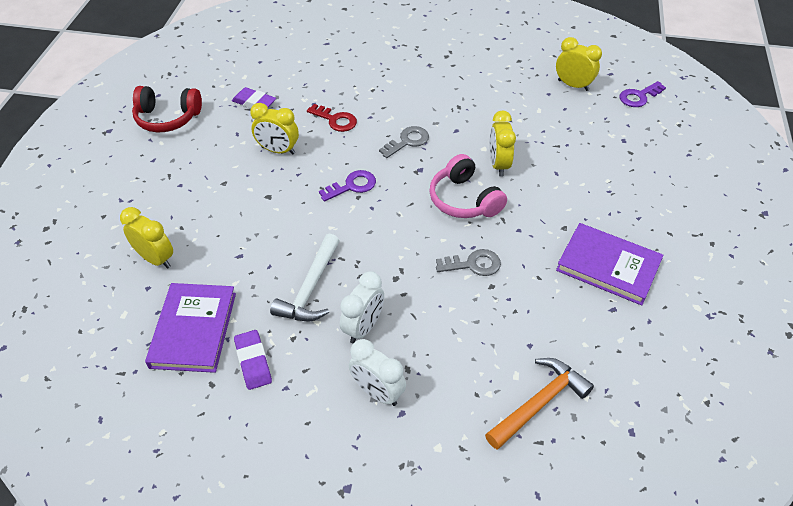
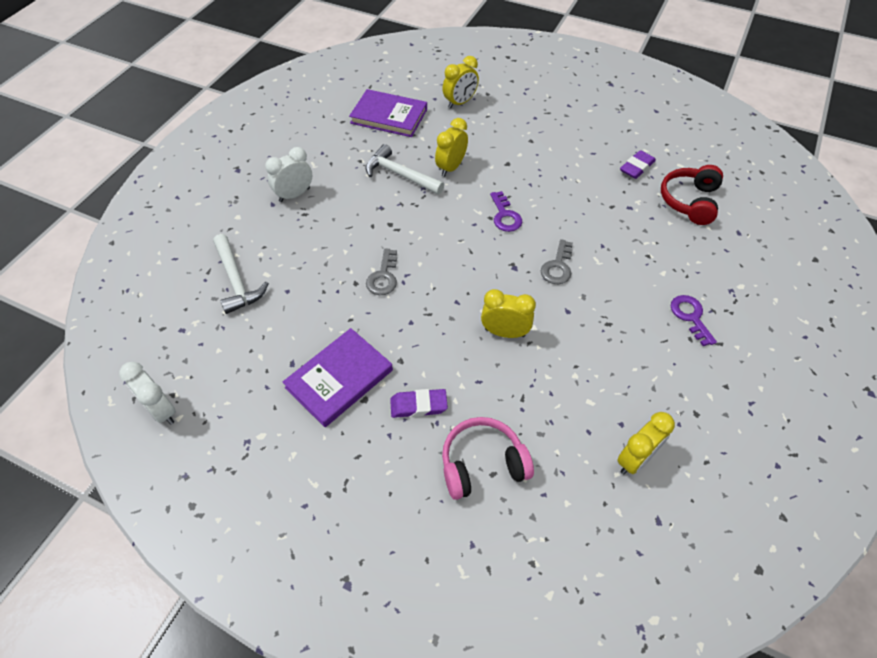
camera: 105 degrees right, 5 degrees up
(167, 118) = (622, 115): red headphones -> red headphones (689, 201)
(253, 362) = (349, 140): purple eraser -> purple eraser (418, 405)
(278, 150) = (564, 175): yellow clock -> yellow clock (451, 167)
(335, 120) = (601, 219): red key -> none
(363, 327) = (351, 197): white clock -> white clock (161, 410)
(407, 141) = (558, 267): grey key -> grey key turned 45 degrees clockwise
(464, 200) = (463, 291): pink headphones -> pink headphones (482, 464)
(539, 403) = (236, 280): orange hammer -> white hammer
(639, 97) = (600, 536): purple key -> purple key (690, 317)

